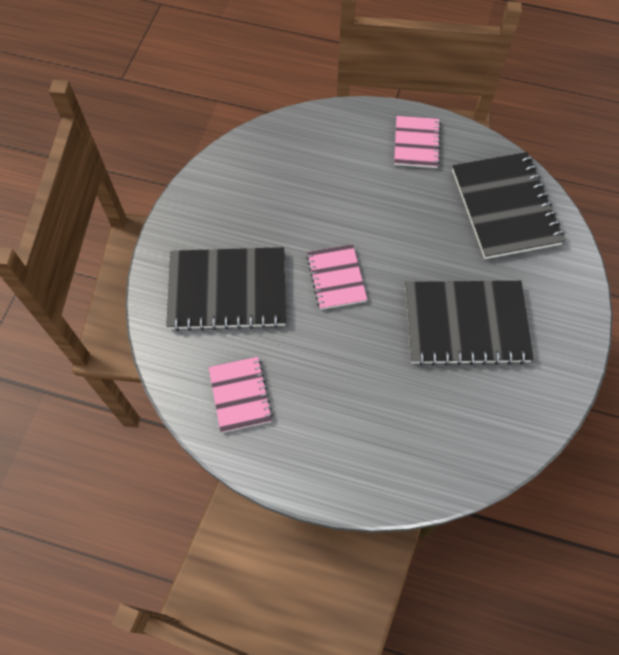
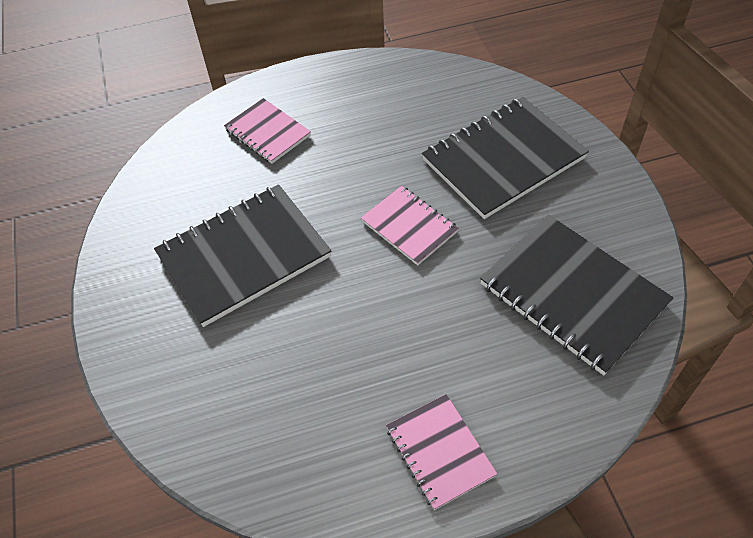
camera: 150 degrees right, 10 degrees down
(240, 395) = (415, 95): pink notebook -> pink notebook (268, 132)
(505, 207) = (265, 423): black notebook -> black notebook (573, 294)

